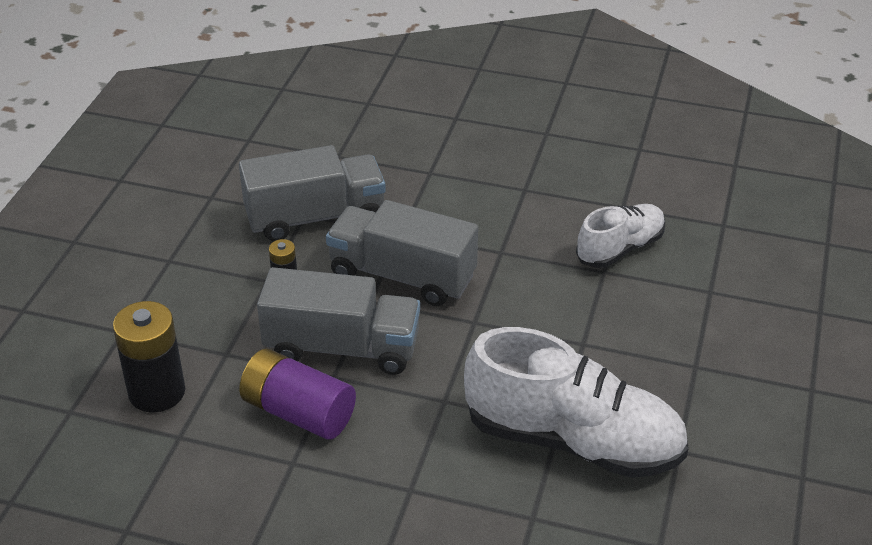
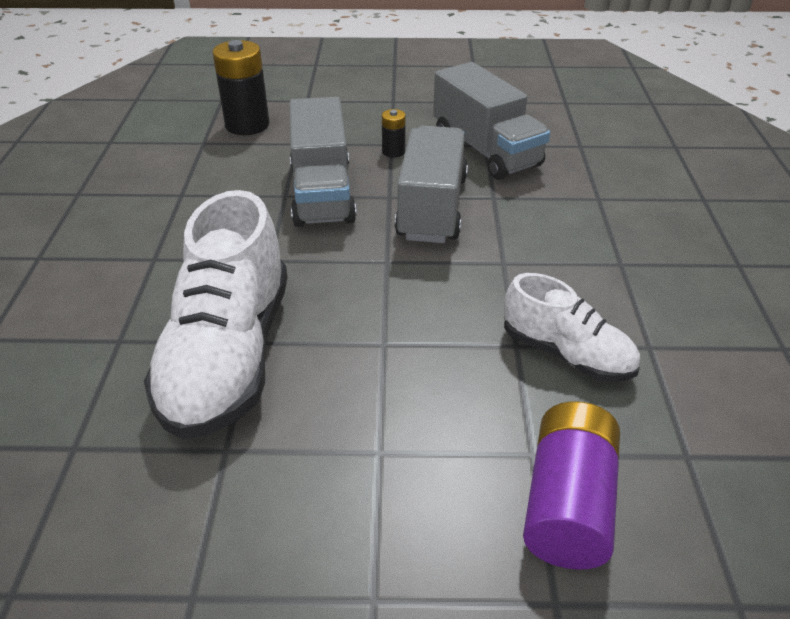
camera: 75 degrees right, 0 degrees up
(298, 412) = (238, 186): purple battery -> purple battery (567, 503)

